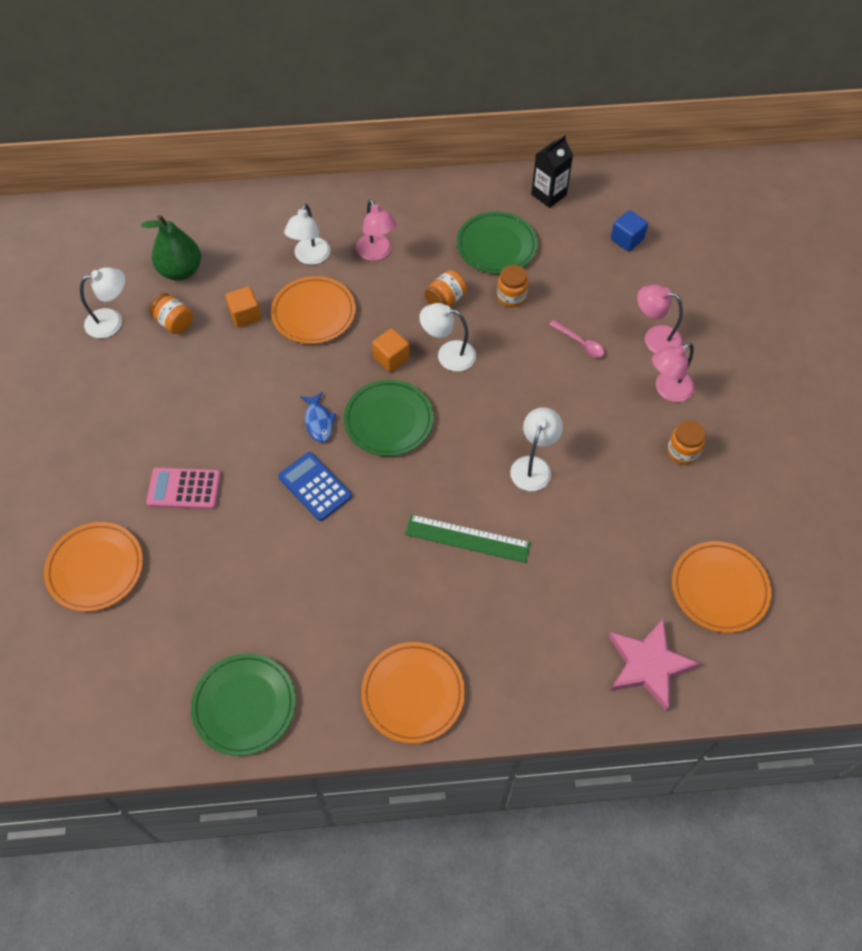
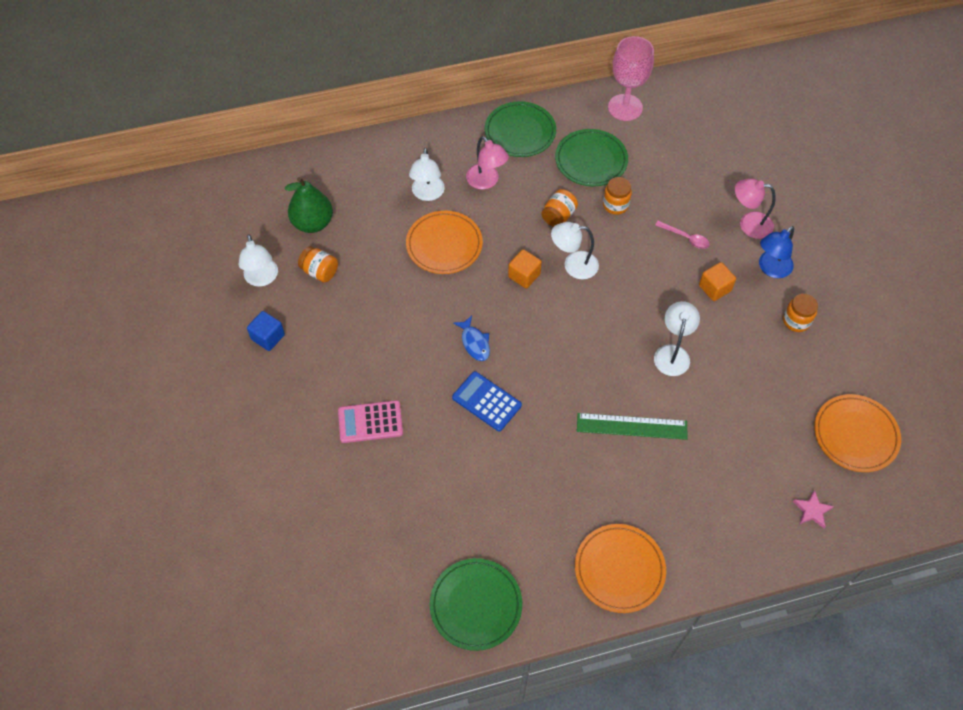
camera: 10 degrees left, 0 degrees up
(95, 568) = (309, 506): orange plate -> none
(112, 321) = (262, 279): white lamp -> white lamp turned 105 degrees clockwise
(245, 315) = (383, 255): orange cube -> orange cube (714, 288)
(388, 420) = (536, 332): green plate -> green plate (520, 132)
(548, 195) = (625, 107): black carton -> pink goblet
(627, 239) = (703, 139): blue cube -> blue cube (268, 337)
(648, 665) = (812, 510): pink star -> pink star, size x0.49
(668, 390) = (770, 269): pink lamp -> blue lamp

